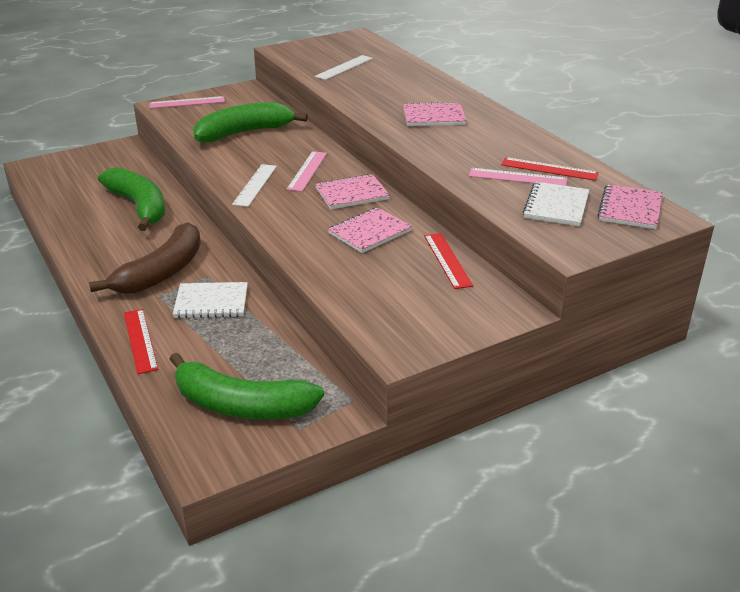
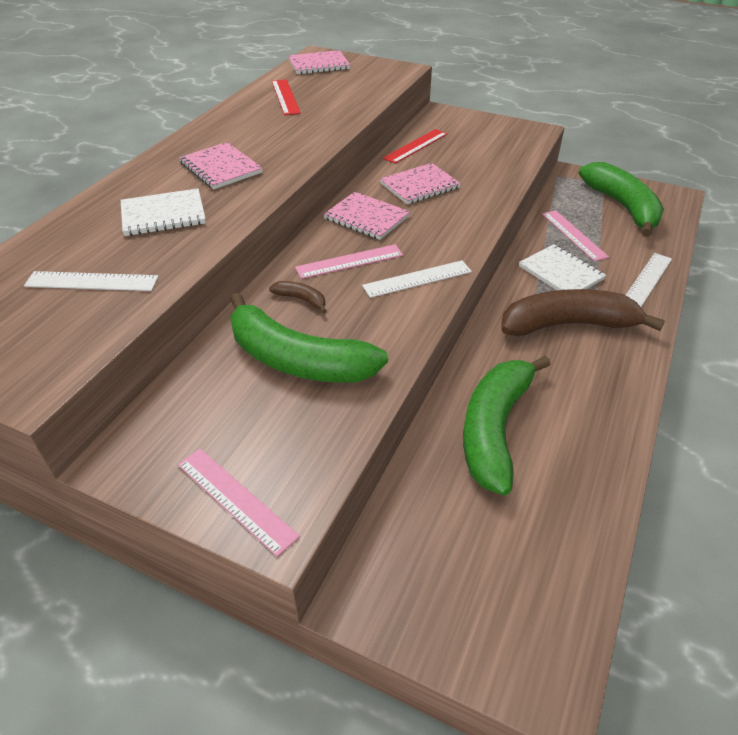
camera: 125 degrees left, 10 degrees up
(140, 340) = (647, 280): red ruler -> white ruler
(292, 147) = (301, 299): none -> brown banana
(370, 232) = (419, 186): pink notebook -> pink notebook turned 45 degrees counterclockwise
(517, 177) = (315, 103): pink ruler -> pink ruler (573, 235)
(556, 206) = (346, 83): white notebook -> white notebook (163, 215)

